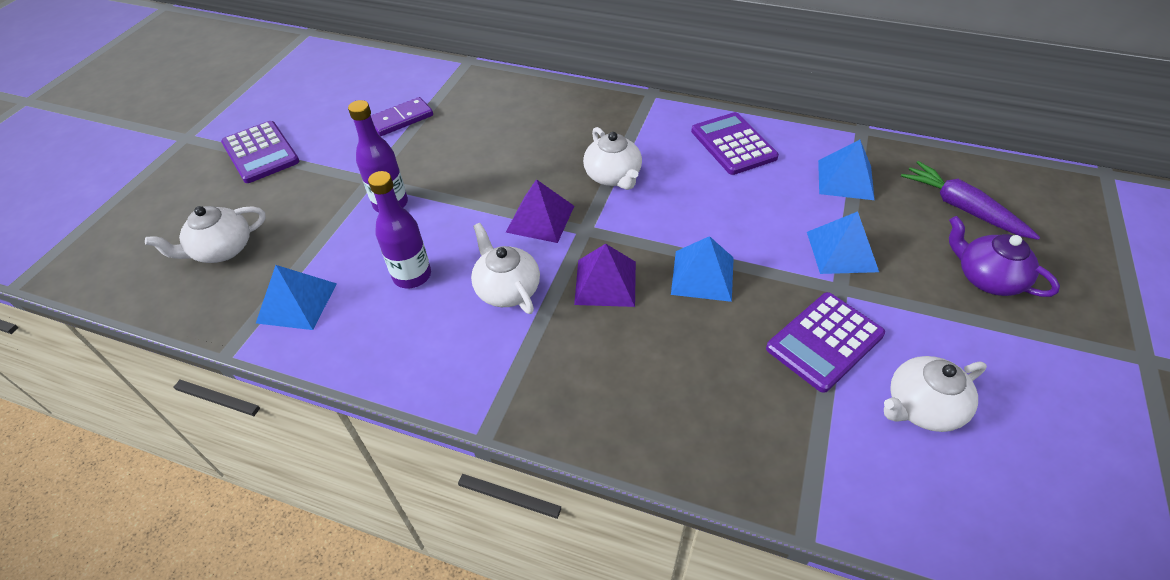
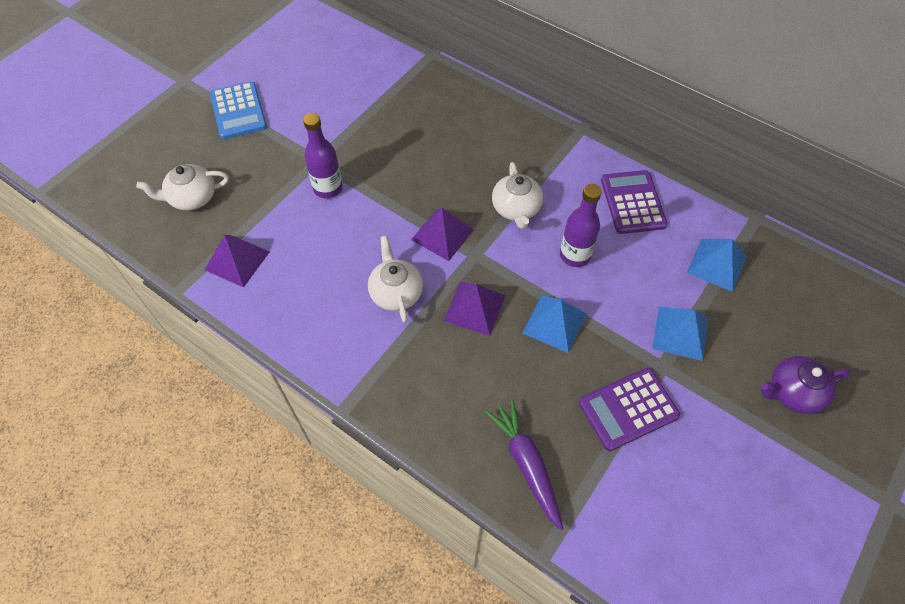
camera: 15 degrees right, 10 degrees up
(260, 153) = (238, 111): purple calculator -> blue calculator
(297, 303) = (237, 260): blue pyramid -> purple pyramid
(401, 119) = (358, 104): purple domino -> none
(412, 276) = (327, 260): purple bottle -> purple bottle (574, 255)
(921, 407) = (679, 486): white teapot -> none
(962, 208) = (807, 321): purple carrot -> purple carrot (526, 464)
(986, 278) = (793, 392): purple teapot -> purple teapot turned 75 degrees counterclockwise

